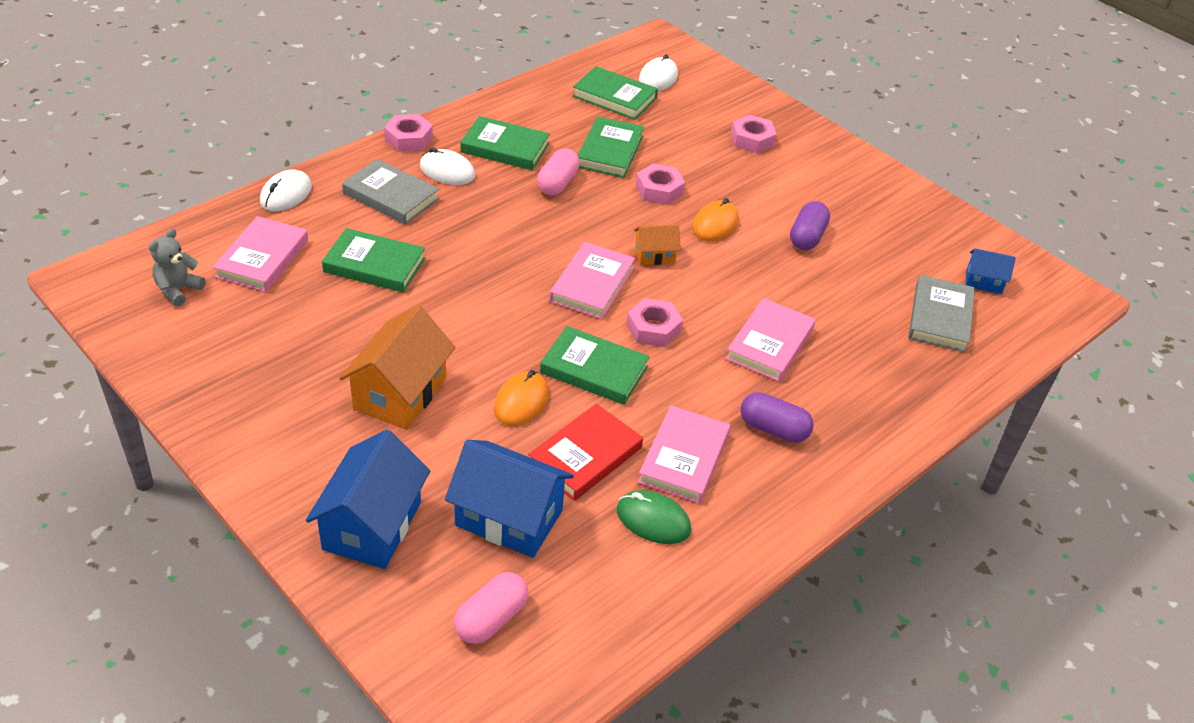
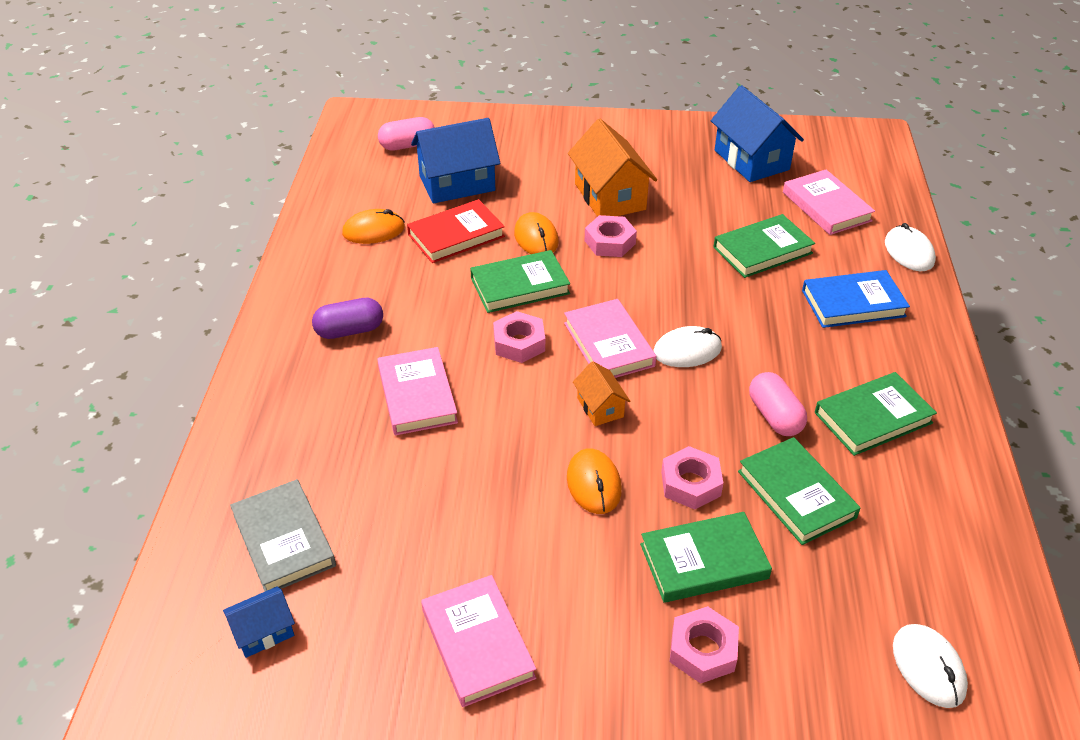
camera: 140 degrees right, 0 degrees up
(178, 290) = (824, 161): grey teddy bear -> none
(372, 526) = (521, 141): blue house -> blue house (751, 160)
(391, 196) = (853, 303): grey book -> blue book
(409, 139) = (946, 362): pink nut -> pink nut (610, 242)
(447, 171) = (864, 356): white mouse -> white mouse (687, 350)
(491, 619) = (407, 145): pink capsule -> pink capsule turned 75 degrees clockwise
(585, 456) = (456, 235): red book -> red book turned 60 degrees clockwise
(614, 97) = (910, 582): green book -> green book (703, 561)
(653, 520) = (373, 230): green mouse -> orange mouse
(655, 255) = (600, 407): orange house -> orange house turned 60 degrees counterclockwise
(683, 458) = (393, 273): pink book -> pink book (478, 643)
(807, 237) = (496, 541): purple capsule -> none

